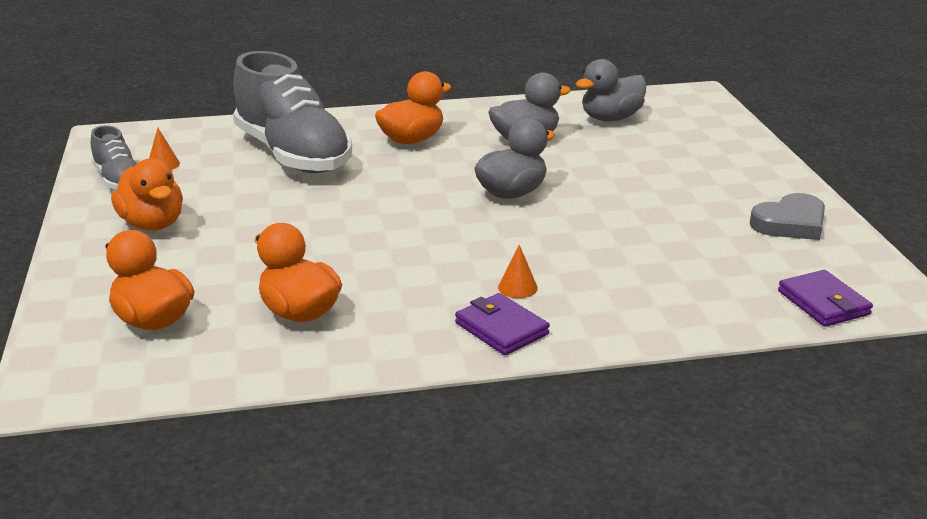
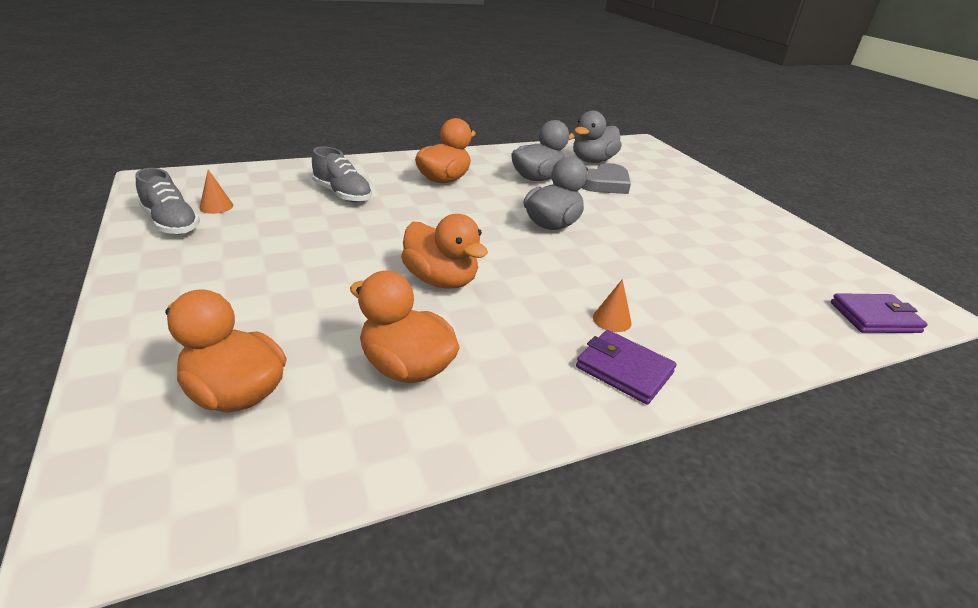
camera: 15 degrees left, 5 degrees up
(153, 224) = (215, 269): orange duck -> orange duck (441, 280)
(293, 154) = (342, 194): grey shoe -> grey shoe, size x0.50
(790, 223) = (787, 243): grey heart -> grey heart (605, 184)
(823, 303) = (874, 317): purple wallet -> purple wallet turned 60 degrees counterclockwise

